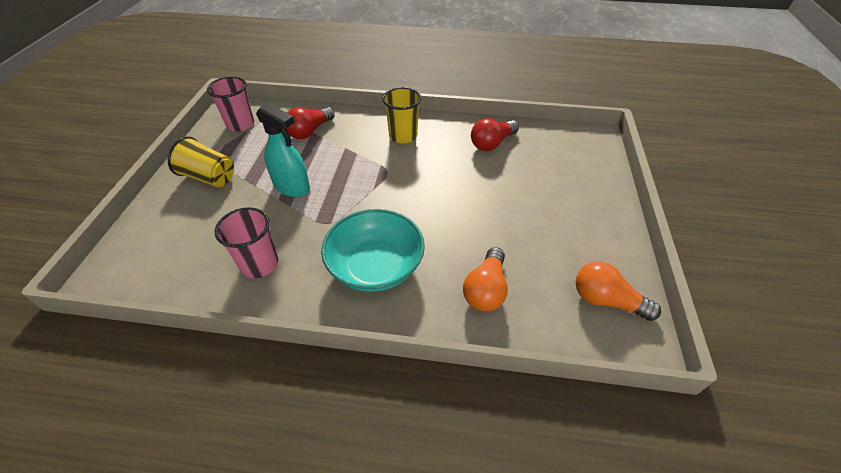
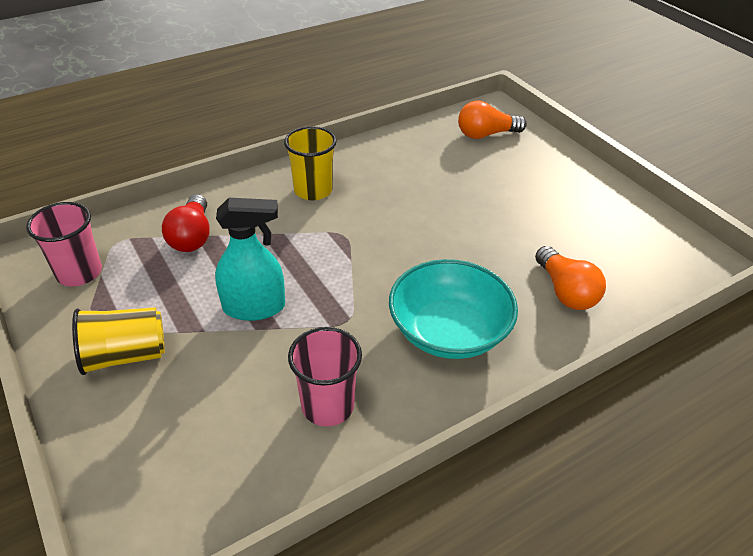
camera: 40 degrees left, 5 degrees down
(492, 143) = (413, 156): red light bulb -> none
(606, 300) = (656, 245): orange light bulb -> orange light bulb (486, 134)

